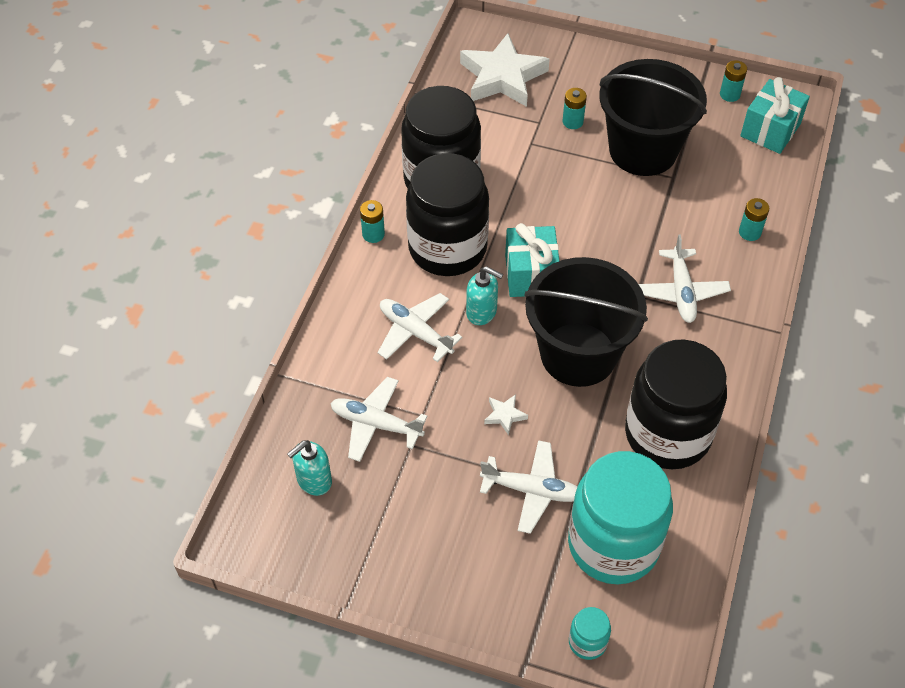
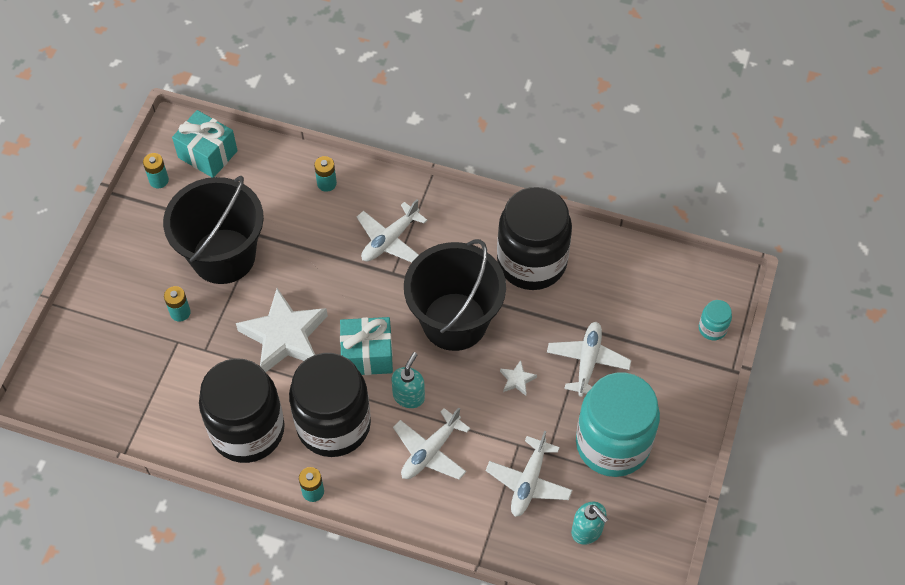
camera: 90 degrees left, 5 degrees up
(502, 77) = (110, 373): white star -> white star (285, 336)
(613, 544) = (631, 306): turquoise jar -> turquoise jar (612, 444)
(681, 292) = (390, 240): white plane -> white plane turned 135 degrees clockwise

